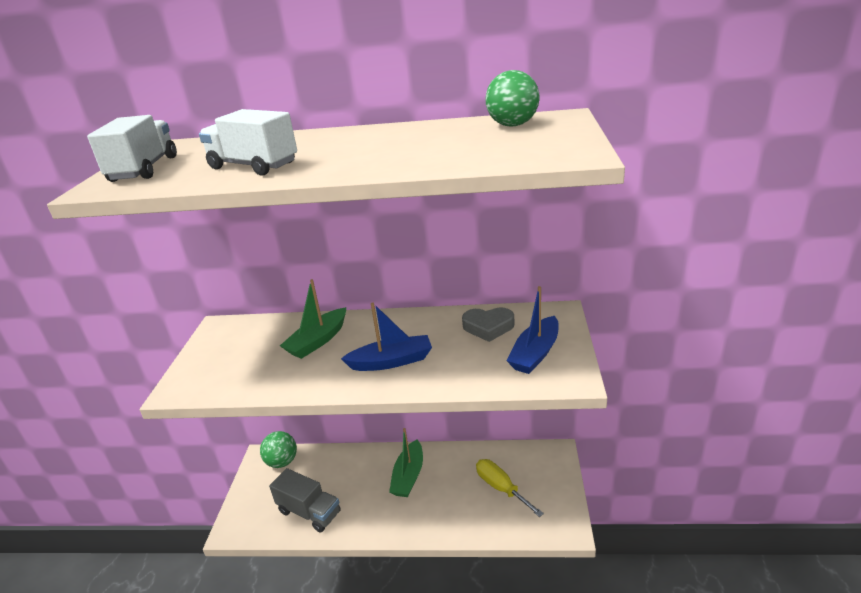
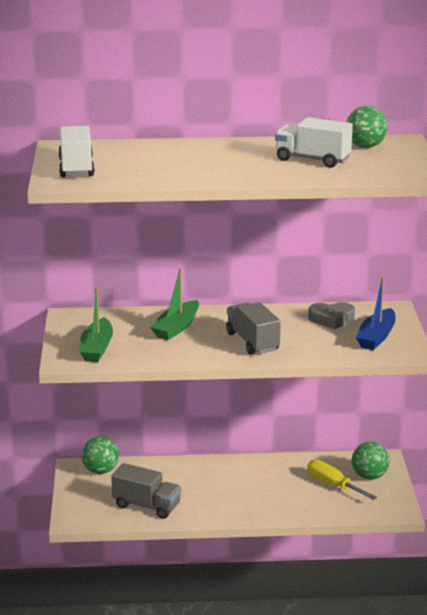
camera: 10 degrees left, 5 degrees down
(253, 166) = (172, 170): white truck -> white truck (312, 160)
(391, 361) = (252, 342): blue boat -> grey truck
(408, 476) = (239, 479): green boat -> green boat (97, 348)
(540, 476) = (369, 476): none -> green ball

